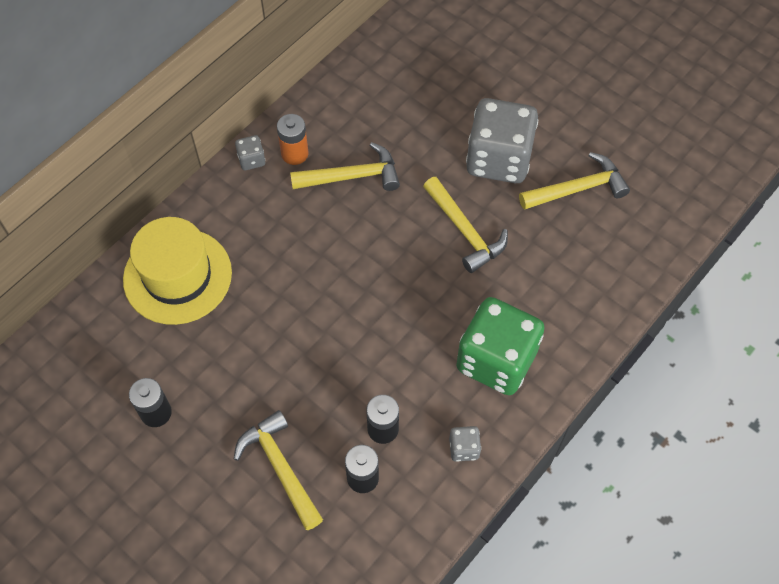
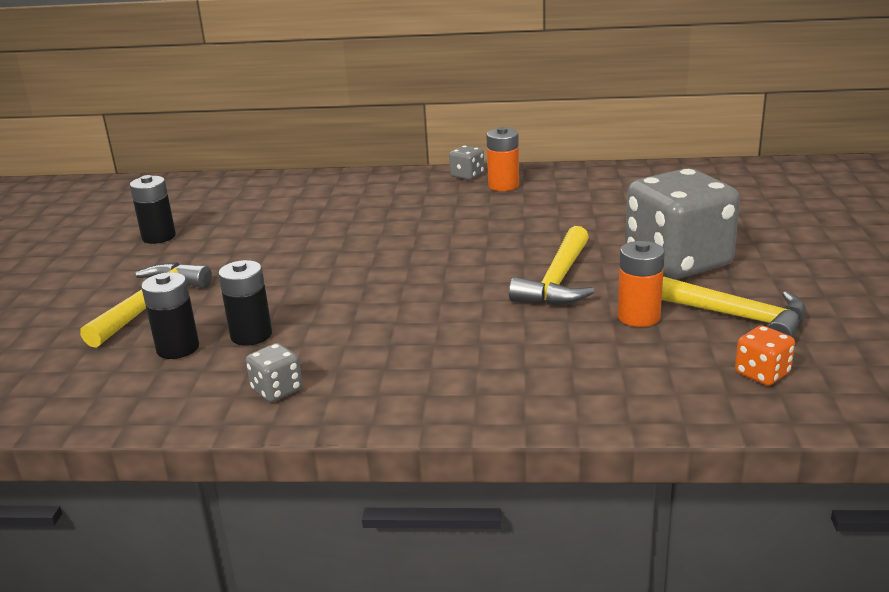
camera: 55 degrees right, 35 degrees down
(177, 276) = (308, 195): yellow hat -> none
(352, 176) = (523, 212): yellow hammer -> none
(496, 360) = (422, 362): green dice -> none
(541, 228) = (639, 317): none -> orange battery
(637, 225) = (762, 374): none -> orange dice

